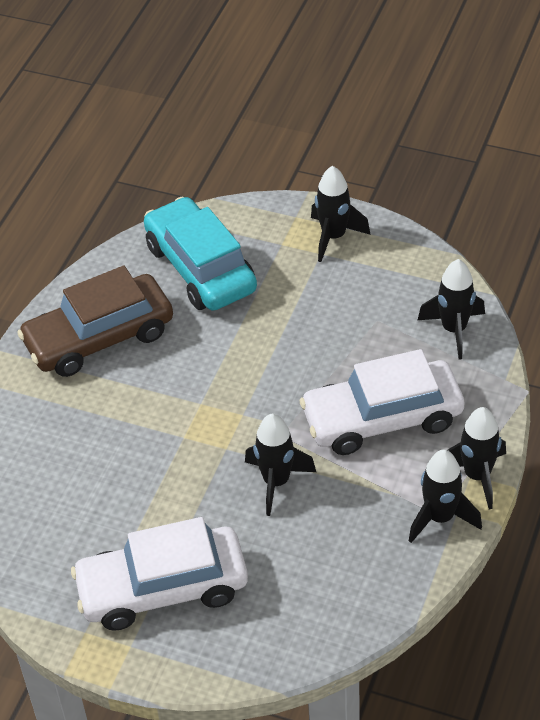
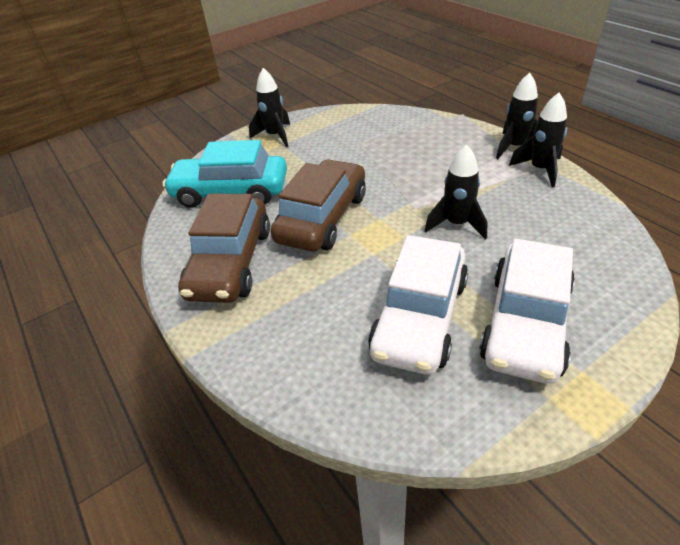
camera: 55 degrees left, 5 degrees down
(210, 367) = (322, 218): none -> brown car
(382, 419) = (439, 164): white car -> white car (420, 317)
(454, 330) = (394, 121): black rocket -> none

